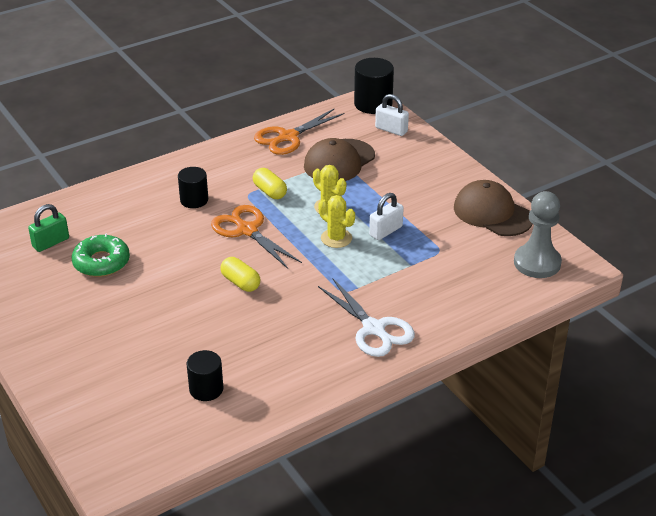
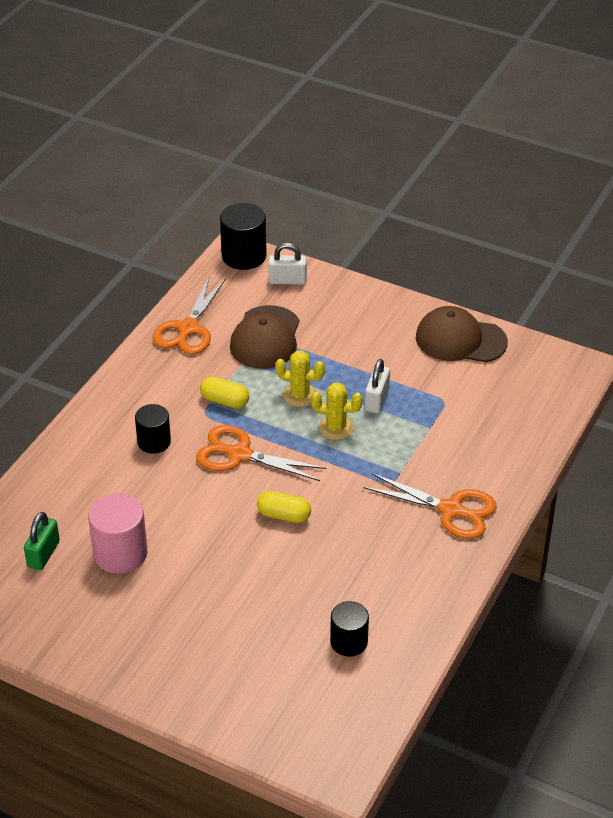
camera: 30 degrees left, 5 degrees up
(101, 262) = (120, 553): green donut -> pink cylinder
(373, 329) = (450, 510): white scissors -> orange scissors
(537, 263) = (541, 378): grey pawn -> none

